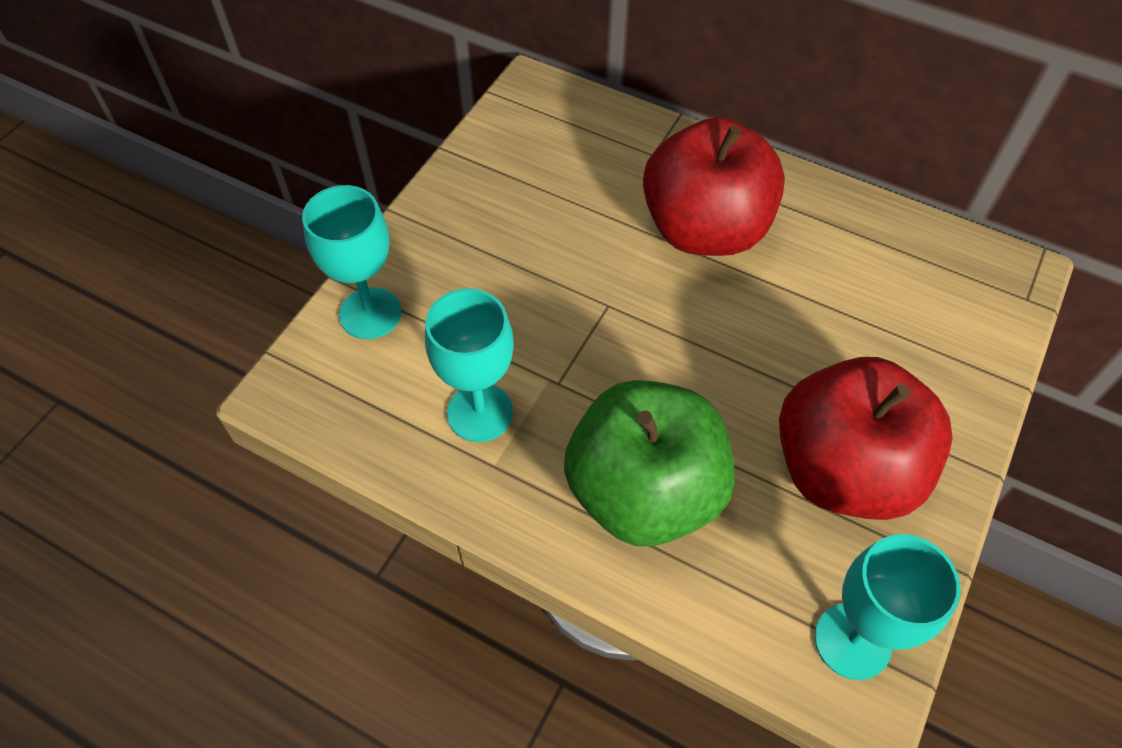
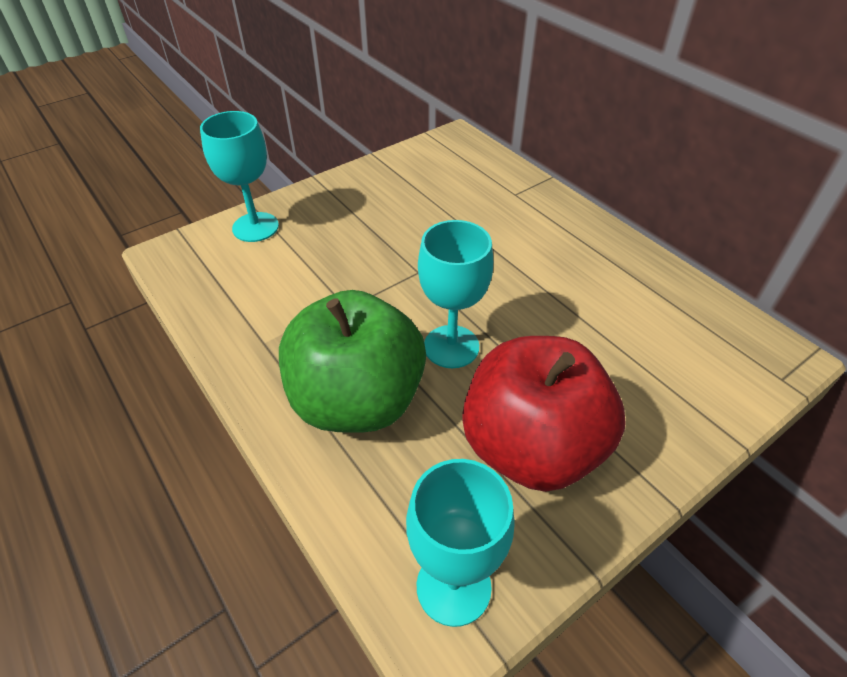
camera: 25 degrees right, 10 degrees down
(480, 412) = (279, 307): turquoise goblet -> turquoise goblet (451, 346)
(705, 229) = (523, 248): red apple -> none

